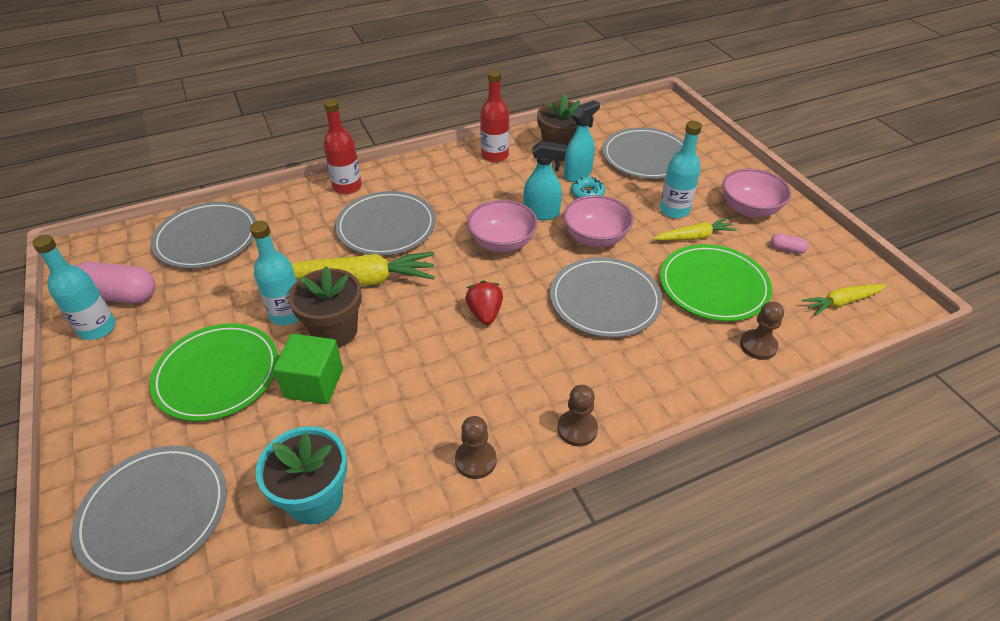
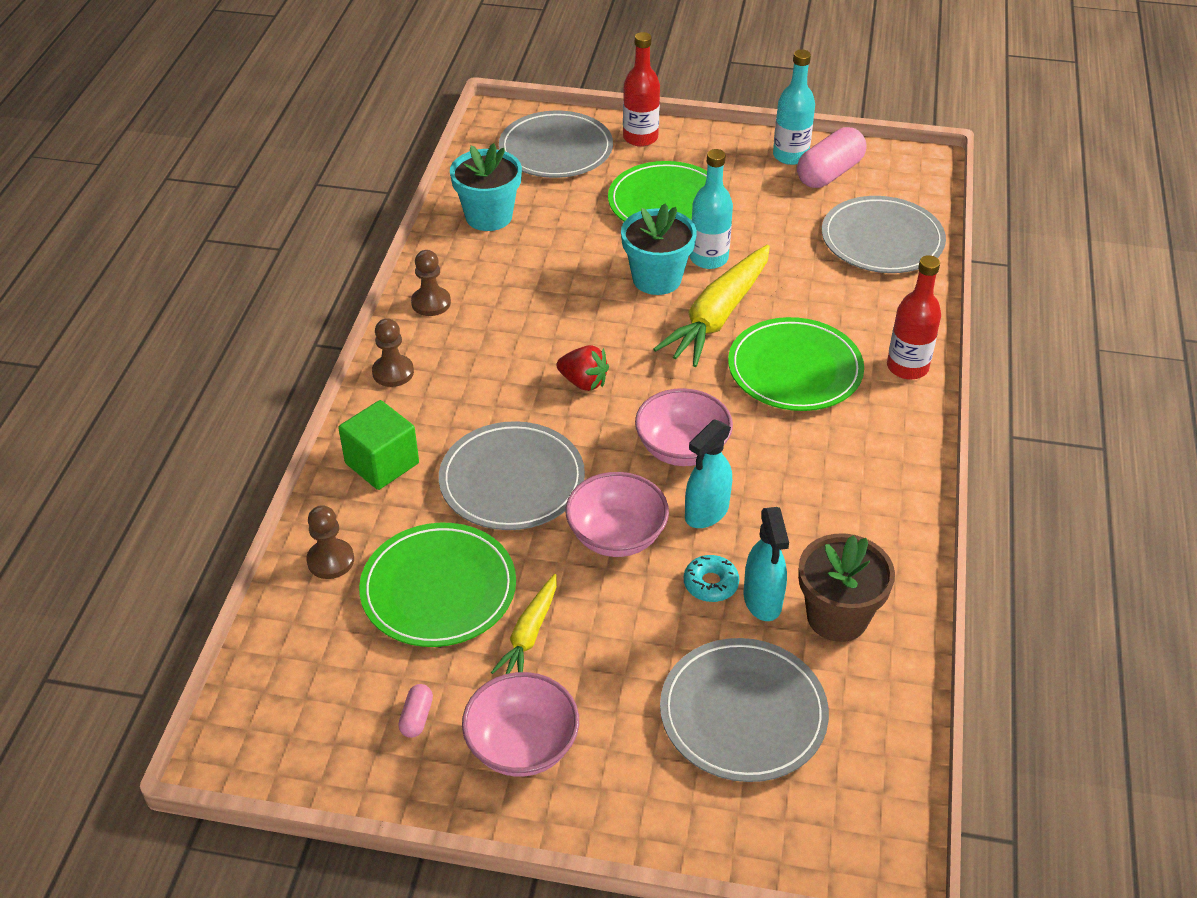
camera: 125 degrees right, 0 degrees up
(314, 383) = (603, 248): green cube -> green cube (382, 463)
(334, 331) = (657, 279): brown flower pot -> turquoise flower pot
(386, 227) = (795, 369): grey plate -> green plate
(494, 155) = (880, 536): red bottle -> red bottle (640, 138)
(674, 210) = (596, 654): turquoise bottle -> none
(787, 249) = (416, 717): pink capsule -> pink capsule turned 45 degrees counterclockwise
(841, 302) = (294, 692): yellow carrot -> none

